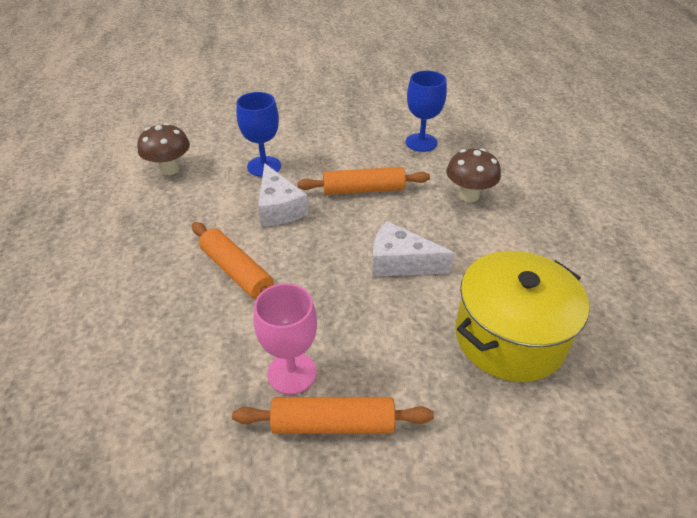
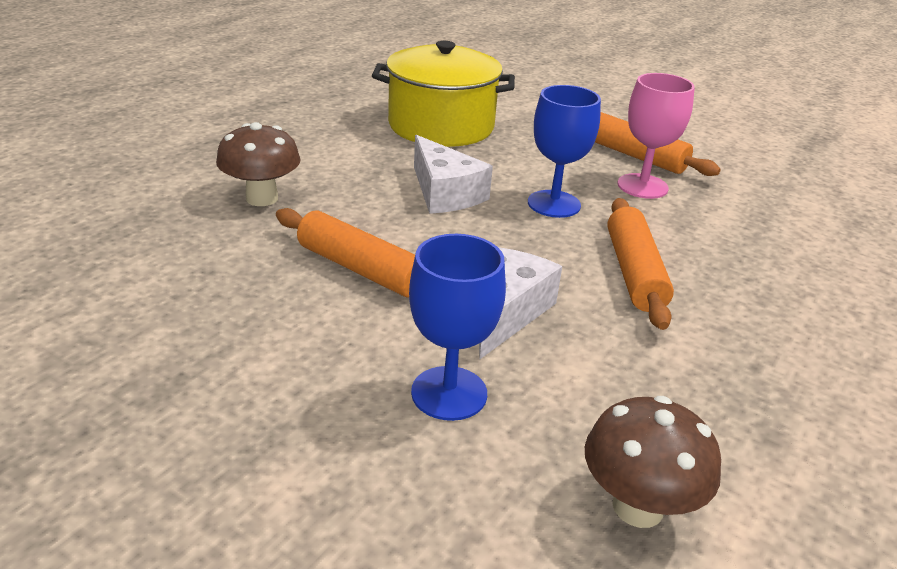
camera: 140 degrees left, 10 degrees down
(421, 142) = (161, 279): blue goblet -> blue goblet (554, 204)

